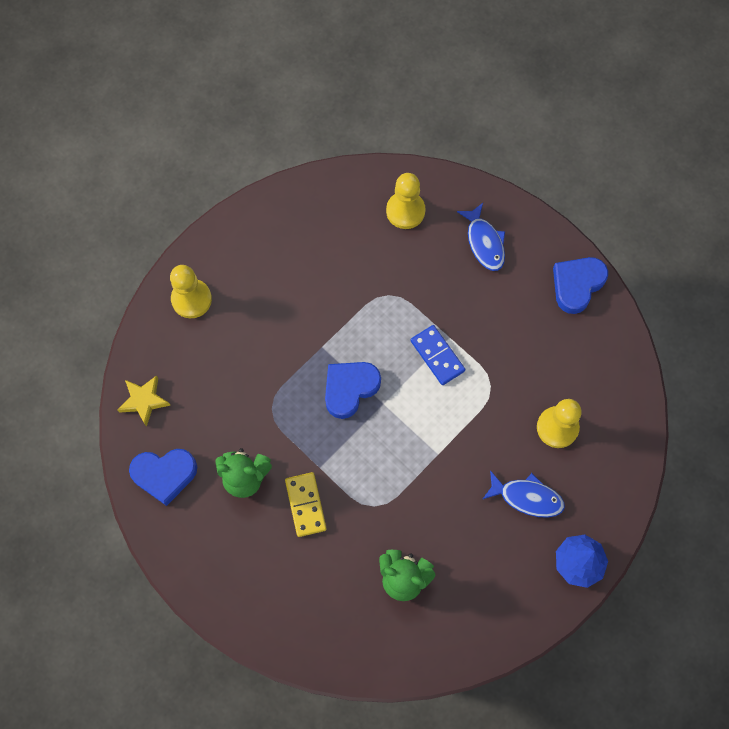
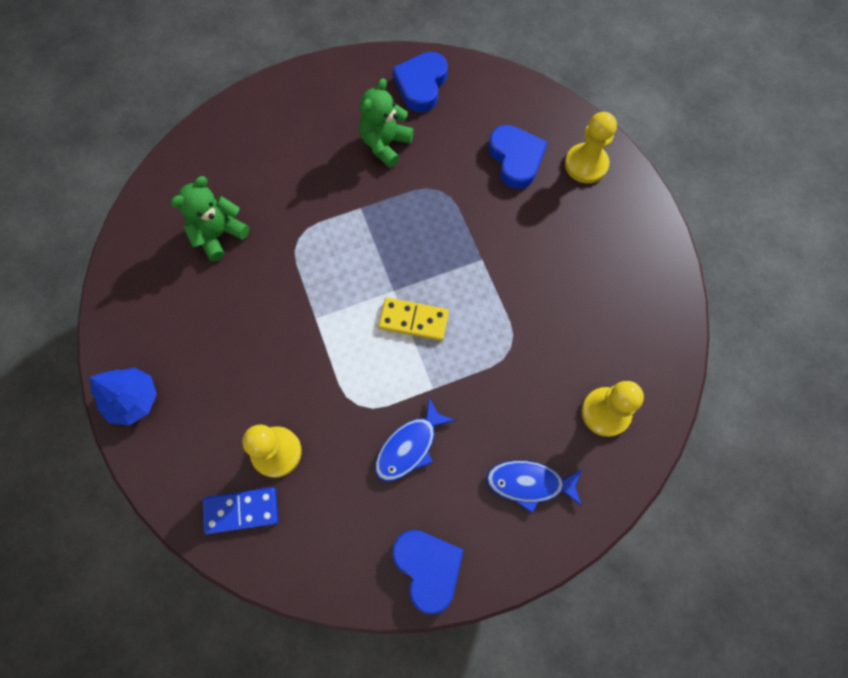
camera: 115 degrees right, 0 degrees up
(144, 401) = (499, 92): yellow star -> none
(306, 505) = (332, 182): yellow domino -> yellow domino (413, 320)
(350, 389) = (424, 266): blue heart -> blue heart (516, 159)
(437, 356) = (418, 365): blue domino -> blue domino (241, 510)
(527, 497) = (224, 382): blue fish -> blue fish (409, 446)

